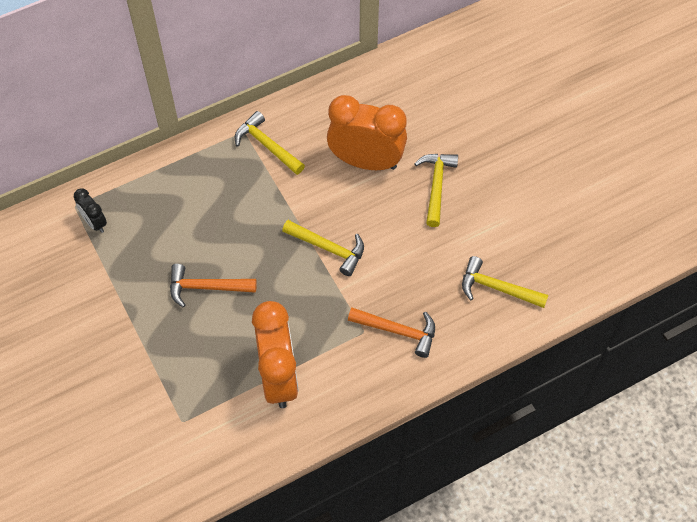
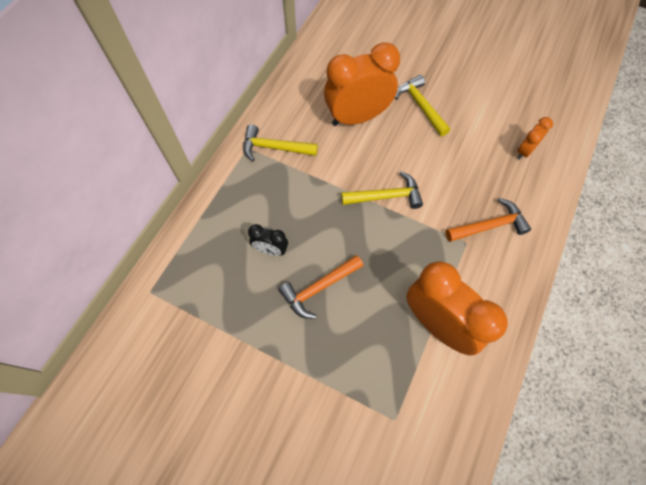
camera: 35 degrees left, 5 degrees up
(95, 223) = (180, 295): black clock -> black clock (271, 250)
(497, 288) = (524, 151): yellow hammer -> orange clock

